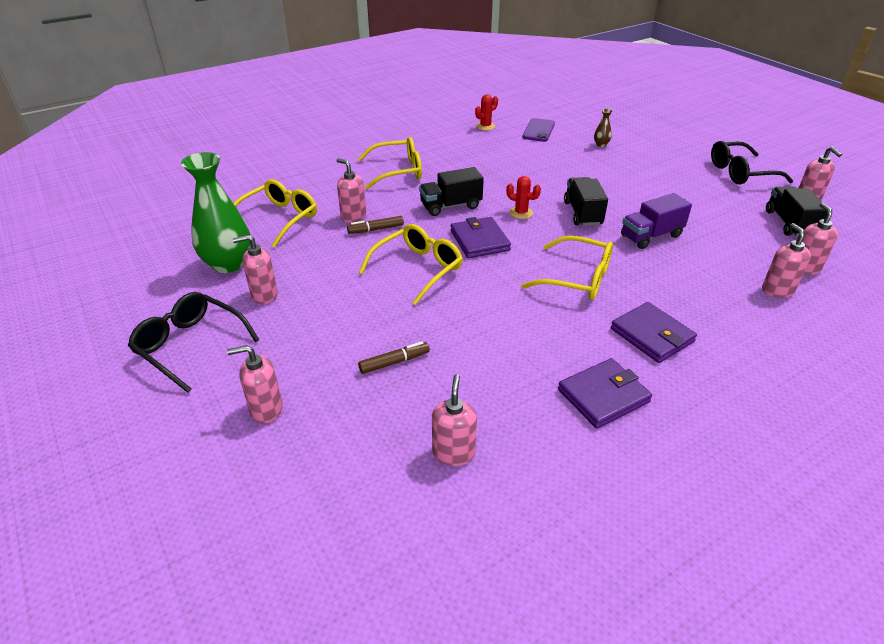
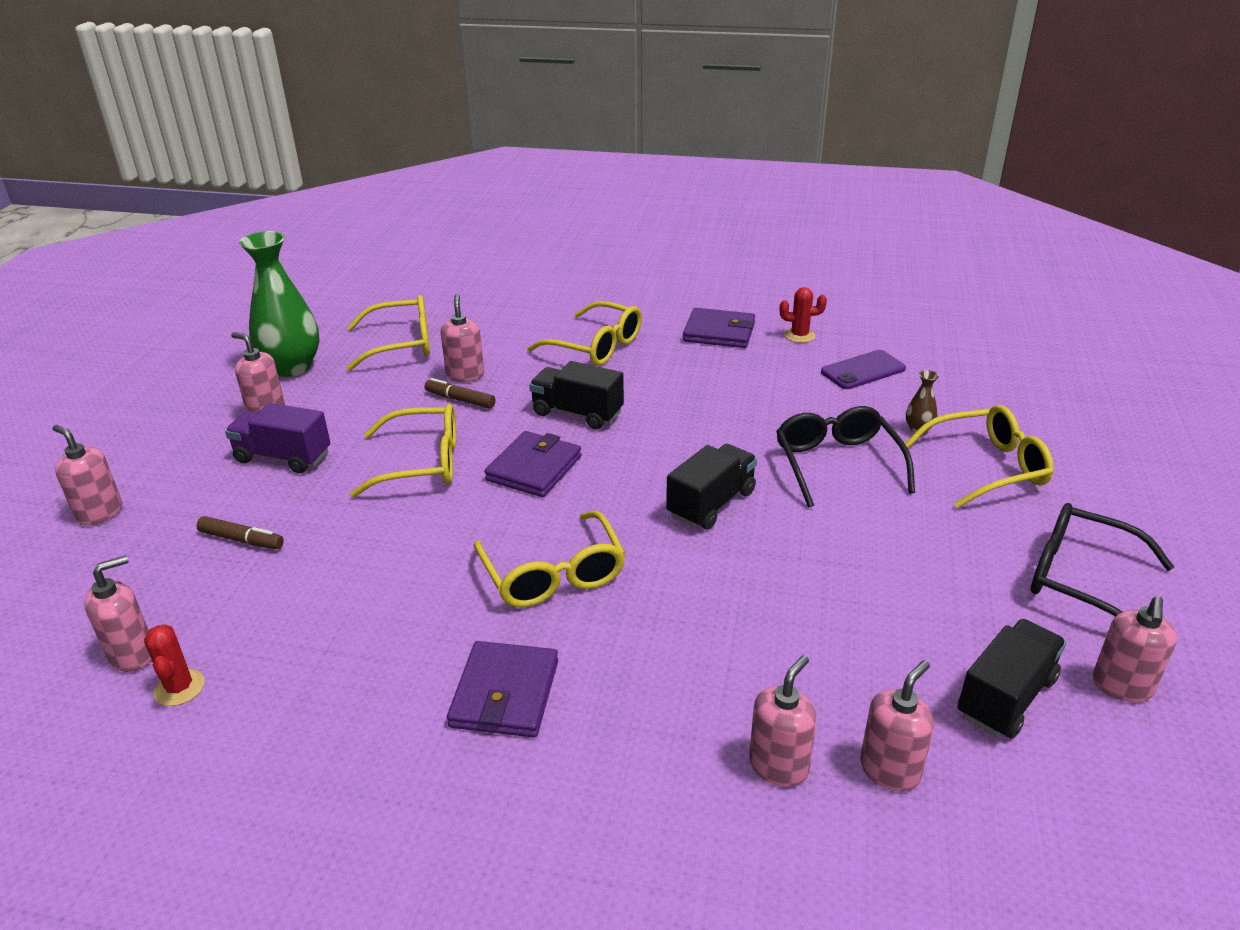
camera: 45 degrees right, 5 degrees down
(190, 345) = (151, 425): black glasses -> black glasses (837, 464)
(521, 213) = (638, 462): red cactus -> red cactus (179, 688)
(603, 396) = (333, 712): purple wallet -> purple wallet (719, 332)
(648, 148) = (987, 467): none -> yellow glasses
(651, 236) = (744, 583): purple truck -> purple truck (283, 457)

